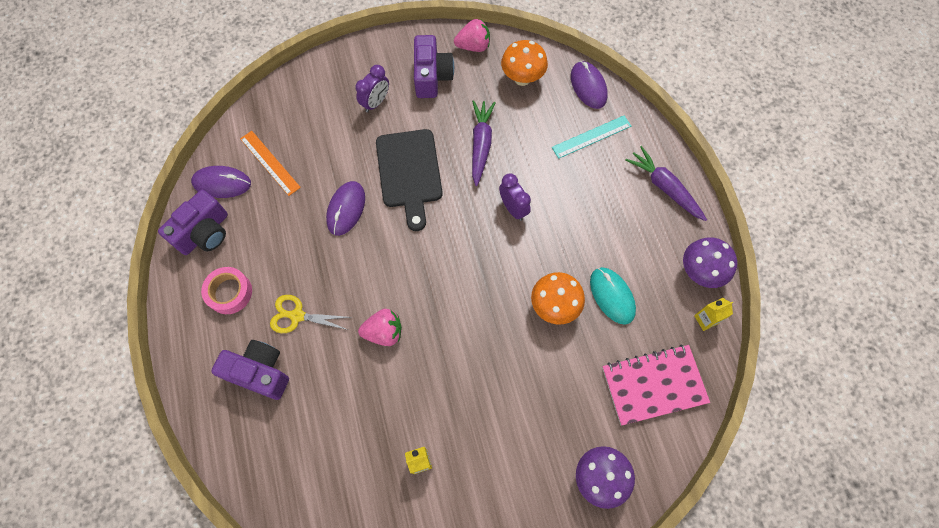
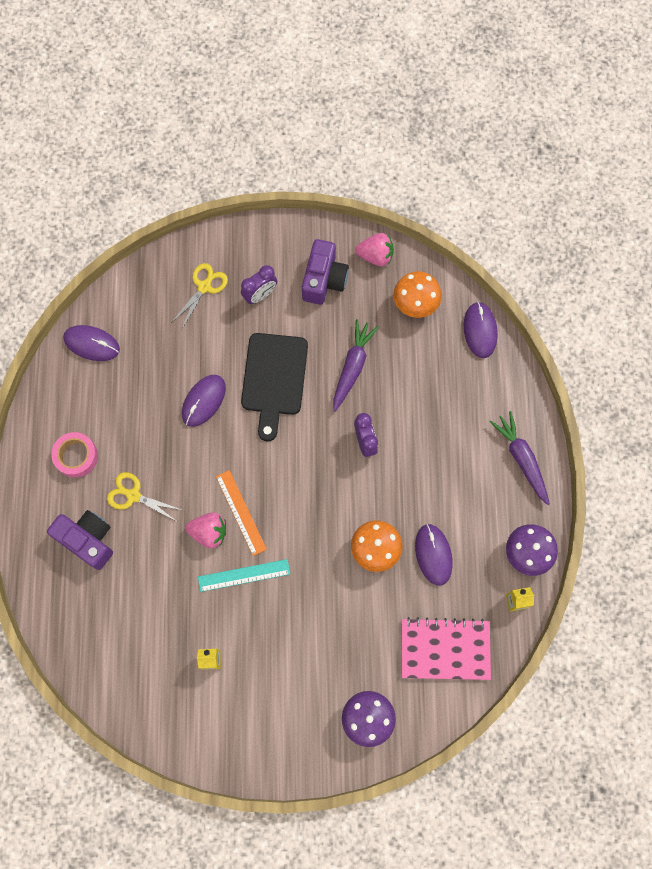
camera: 15 degrees right, 5 degrees up
(204, 232) = (65, 390): purple camera -> none
(270, 162) = (142, 334): orange ruler -> orange ruler (241, 512)
(320, 107) = (204, 286): none -> yellow scissors
(591, 136) = (465, 386): turquoise ruler -> turquoise ruler (244, 575)
(612, 296) = (433, 554): turquoise mouse -> purple mouse

